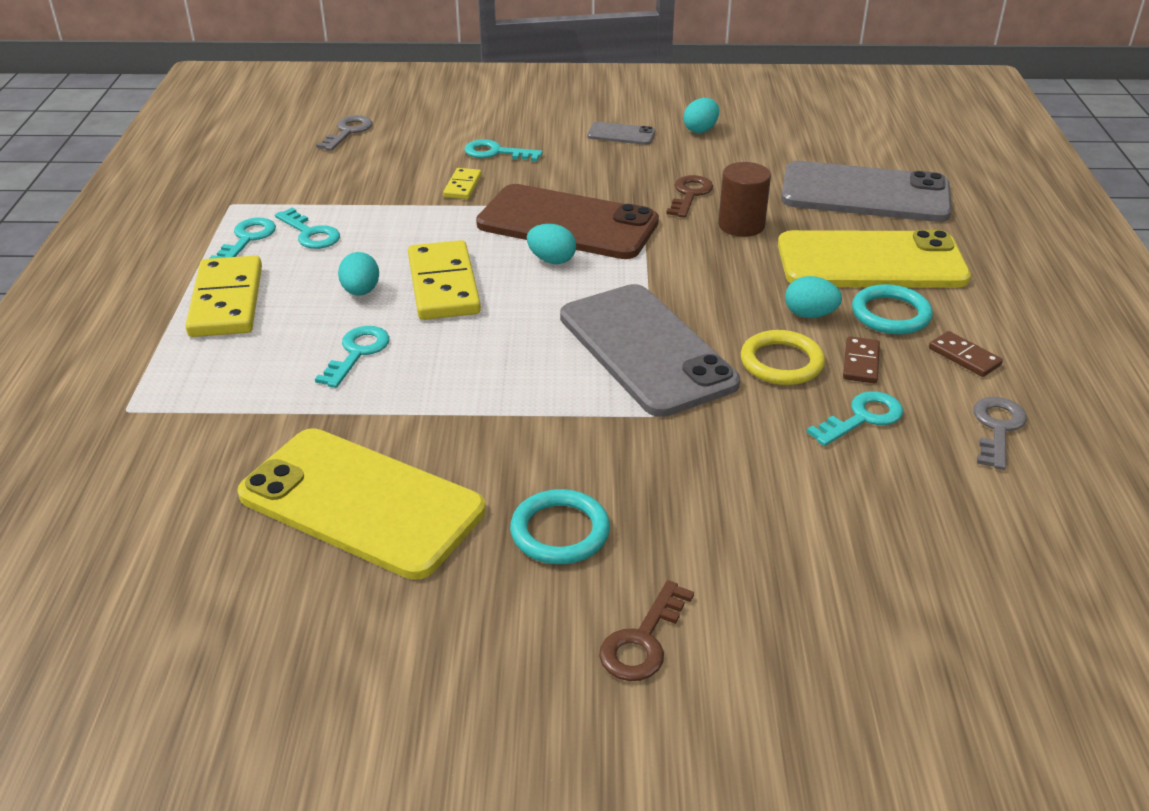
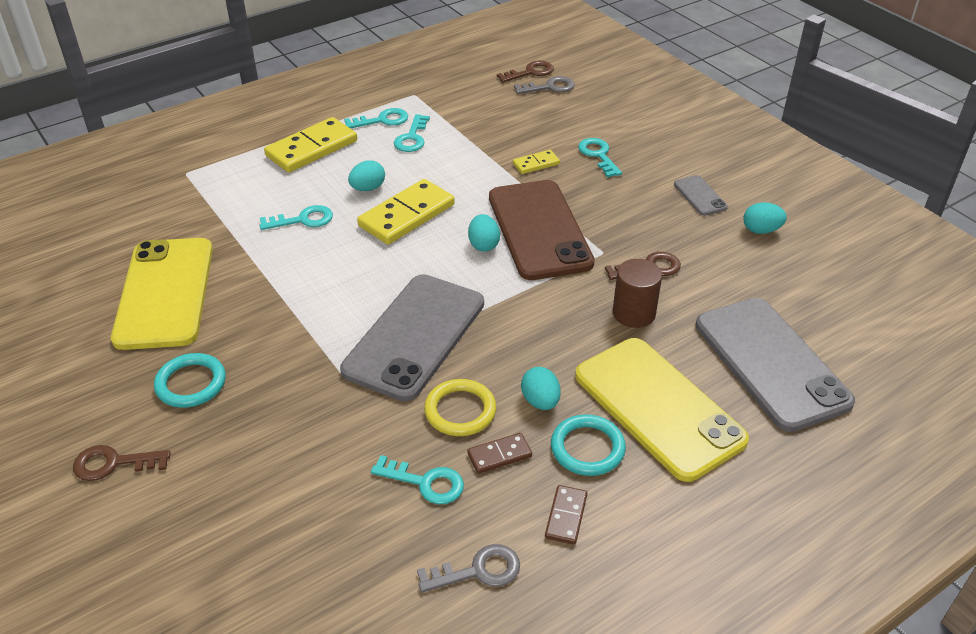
camera: 55 degrees right, 5 degrees up
(305, 131) = (530, 72): none -> brown key

